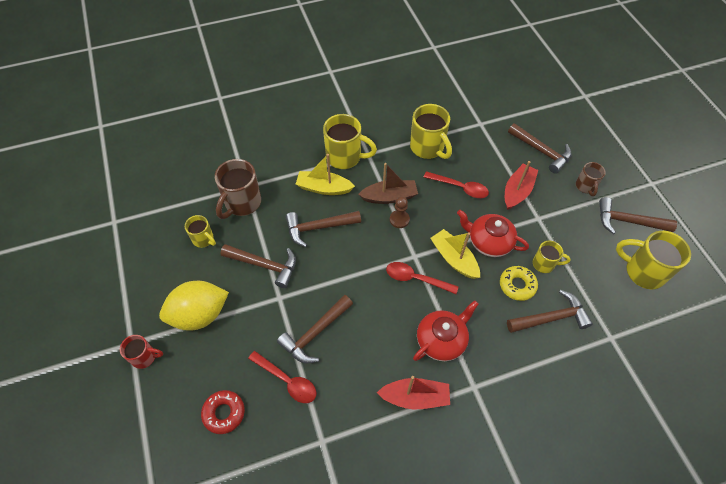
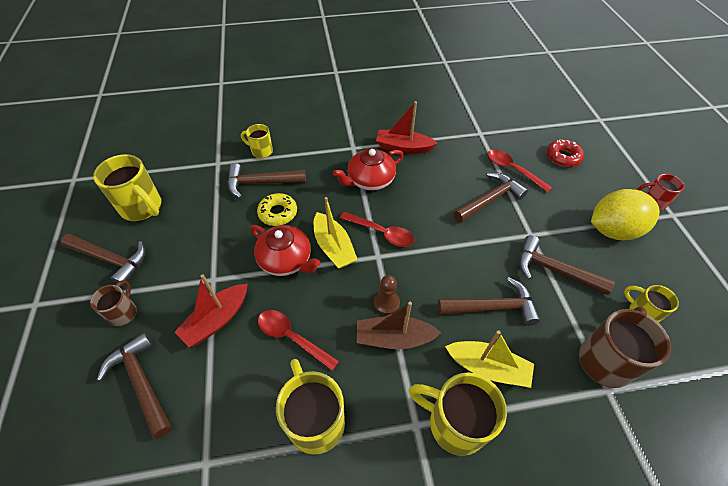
camera: 170 degrees left, 5 degrees down
(544, 264) = (238, 228): yellow mug -> yellow mug (261, 151)

